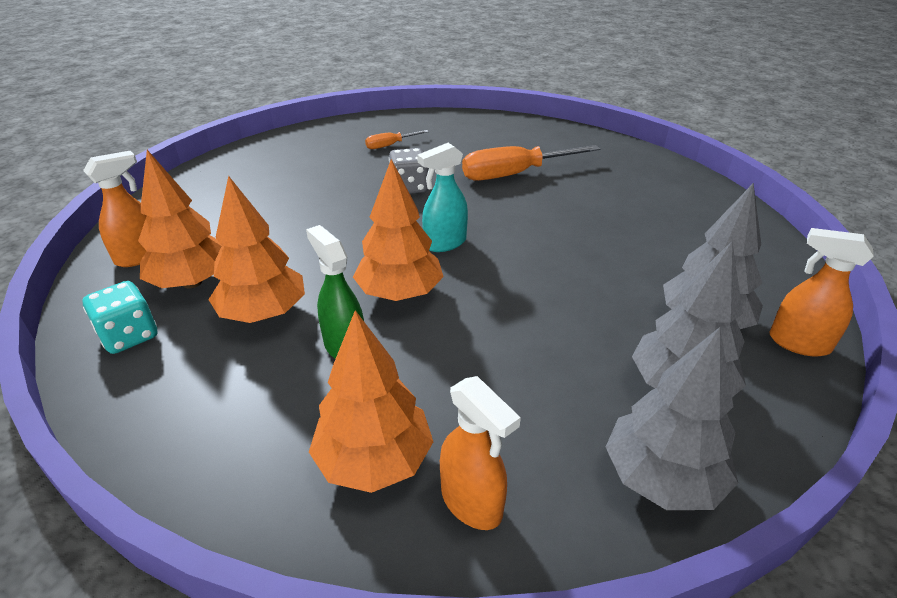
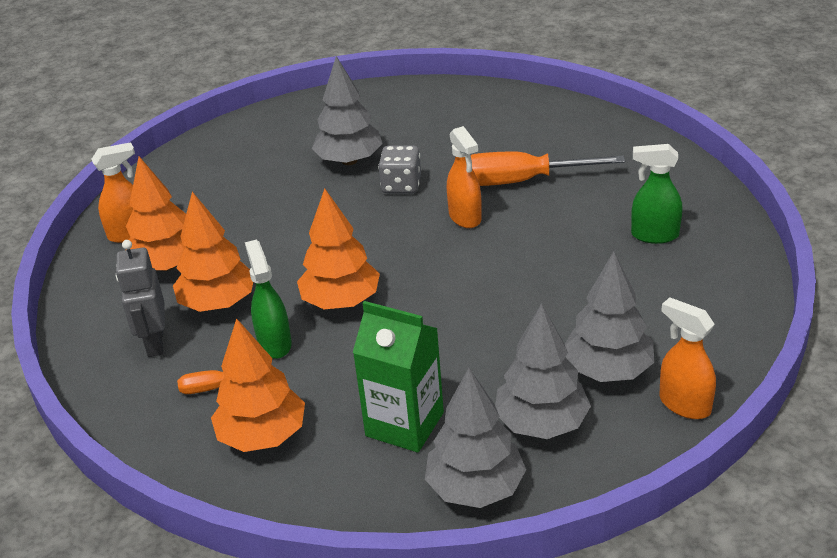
camera: 20 degrees right, 0 degrees up
(129, 336) = (108, 307): turquoise dice -> none
(198, 367) = (154, 343): none -> grey robot
(351, 173) = (349, 160): none -> grey tree
(389, 145) = (404, 128): orange screwdriver -> orange screwdriver (216, 387)
(444, 243) = (406, 255): turquoise spray bottle -> none
(472, 503) = (321, 477): orange spray bottle -> orange spray bottle (465, 217)
(536, 414) = (404, 424): none -> green carton
(655, 203) = (654, 235): none -> green spray bottle

